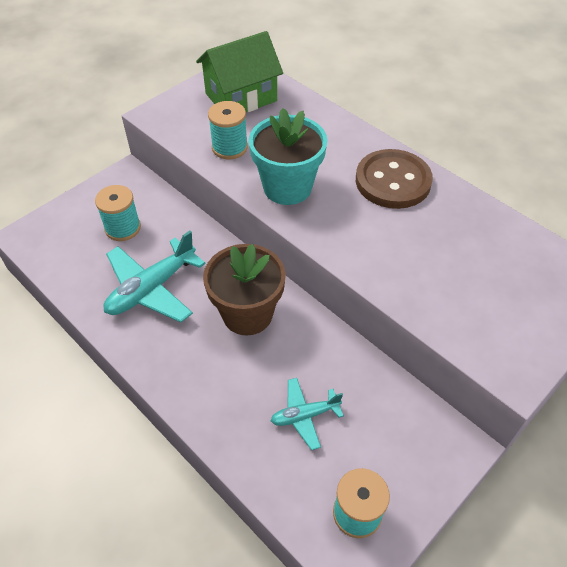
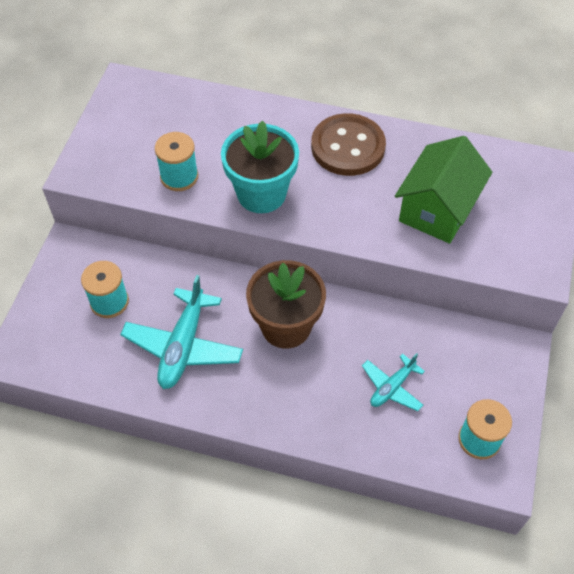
camera: 30 degrees left, 5 degrees up
(241, 97) = (150, 118): green house -> green house (437, 209)

